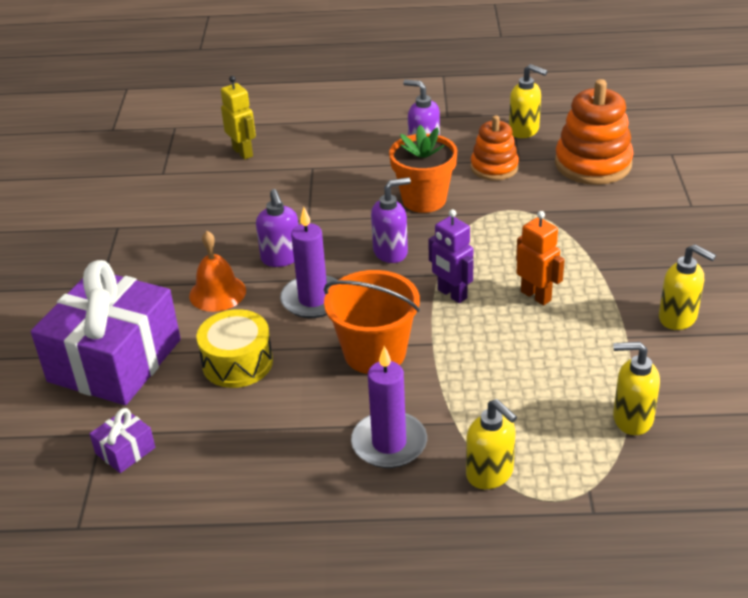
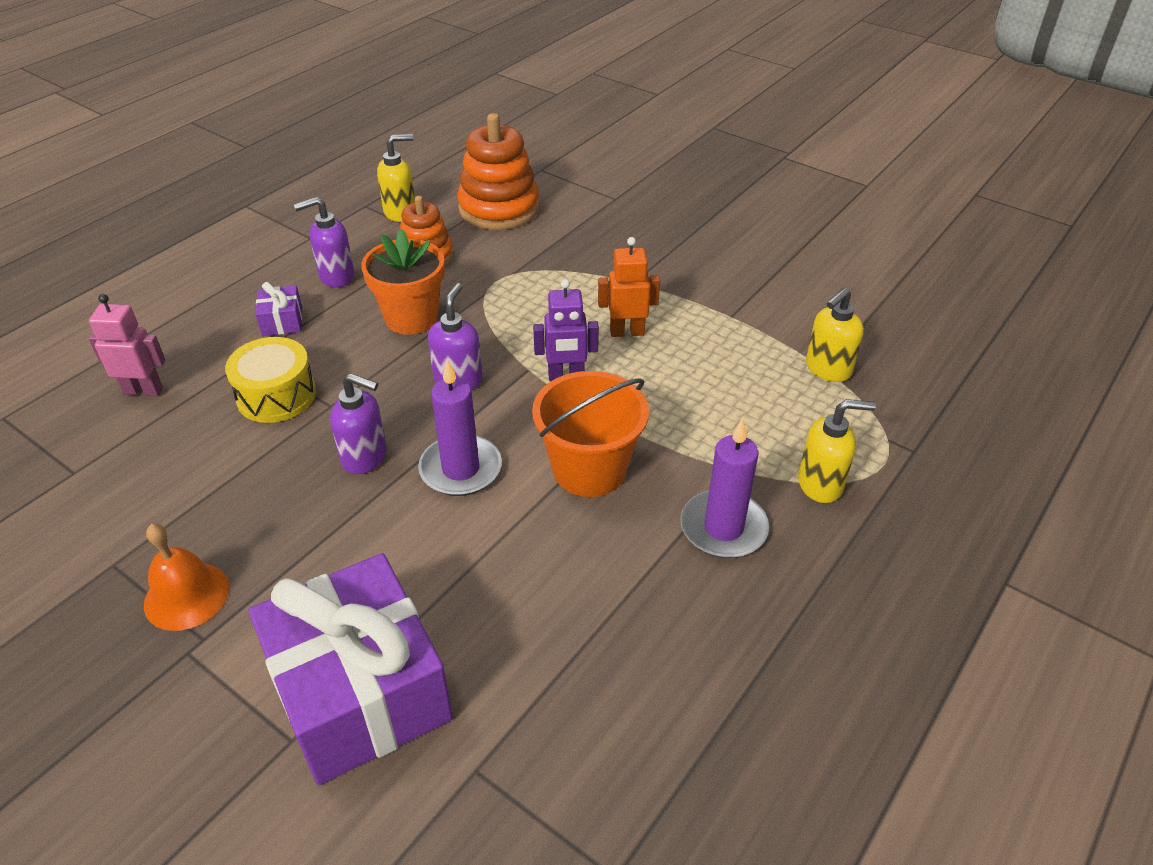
camera: 55 degrees left, 5 degrees up
(125, 450) = (529, 759): purple gift -> purple gift (282, 321)
(217, 293) = (356, 536): orange bell -> orange bell (186, 595)
(237, 363) = (490, 579): yellow drum -> yellow drum (276, 395)
(243, 152) = (143, 390): yellow robot -> pink robot
(678, 318) = (737, 280): yellow soap dispenser -> none

